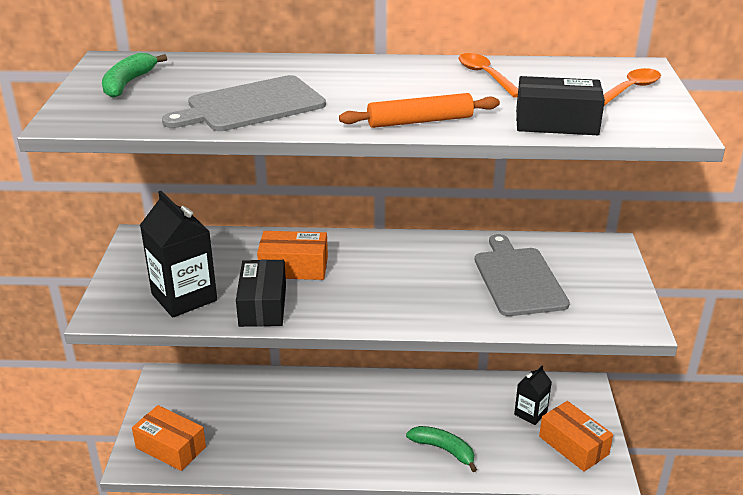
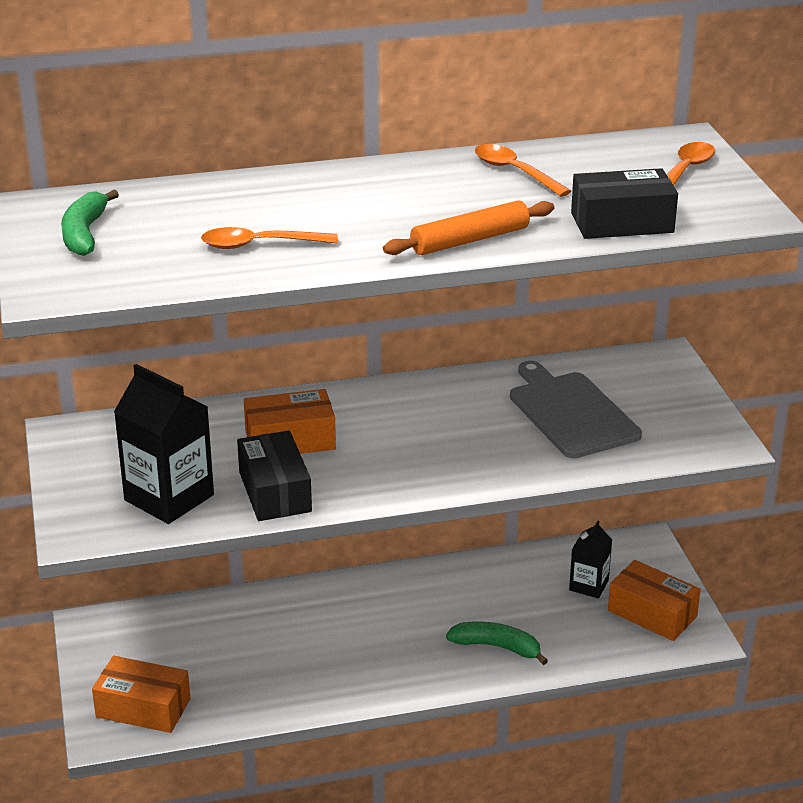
camera: 15 degrees left, 0 degrees up
(251, 105) = (260, 245): grey cutting board -> orange spoon

